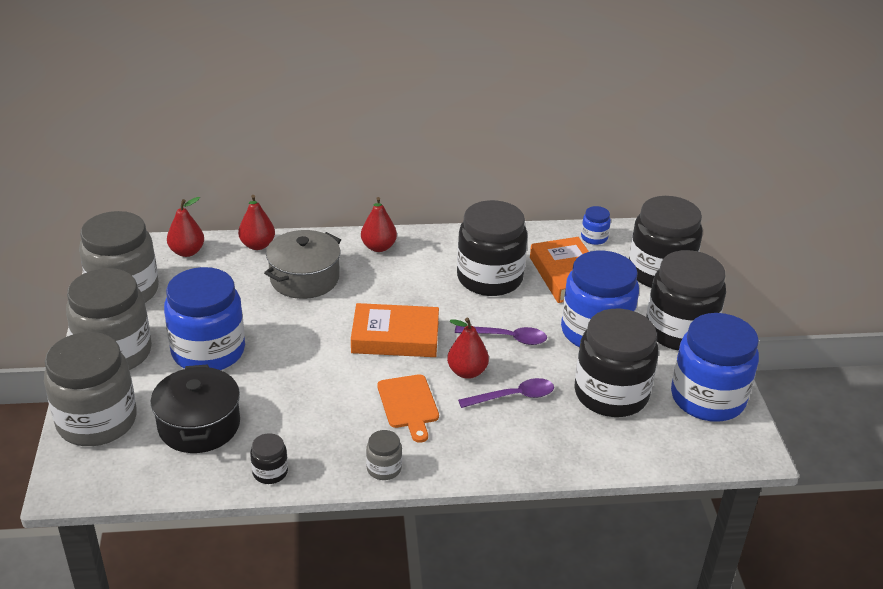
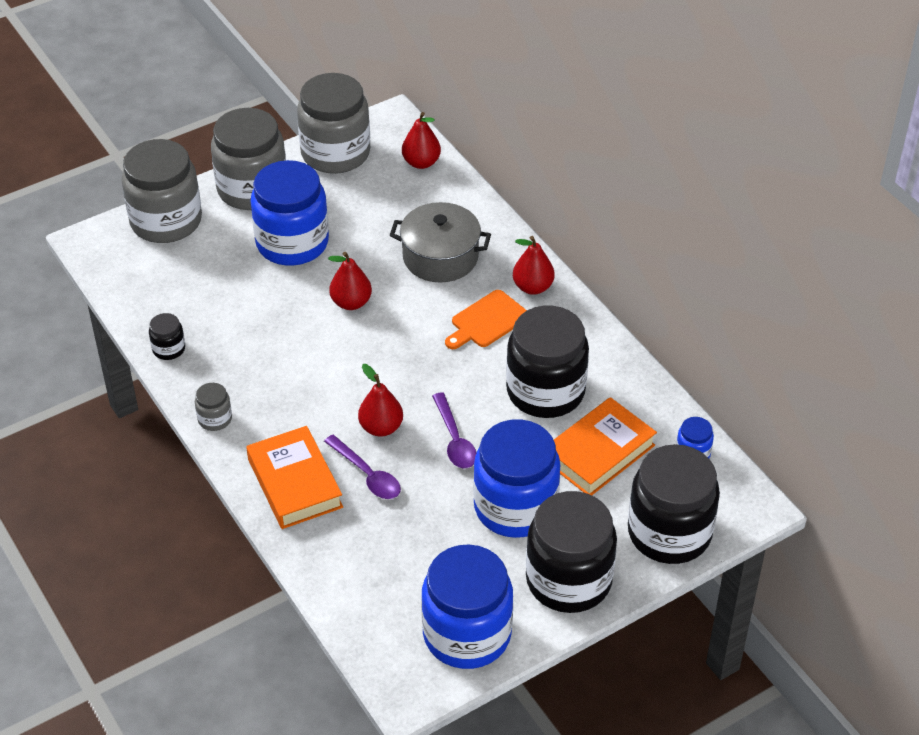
camera: 65 degrees right, 10 degrees up
(199, 425) = (197, 281): black pot -> none
(257, 245) = (468, 202): red pear -> red pear (351, 302)
(395, 337) = (397, 356): orange book -> orange book (295, 483)
(408, 404) = (307, 403): orange cutting board -> orange cutting board (487, 321)
(611, 394) = (420, 550): black jar -> none

